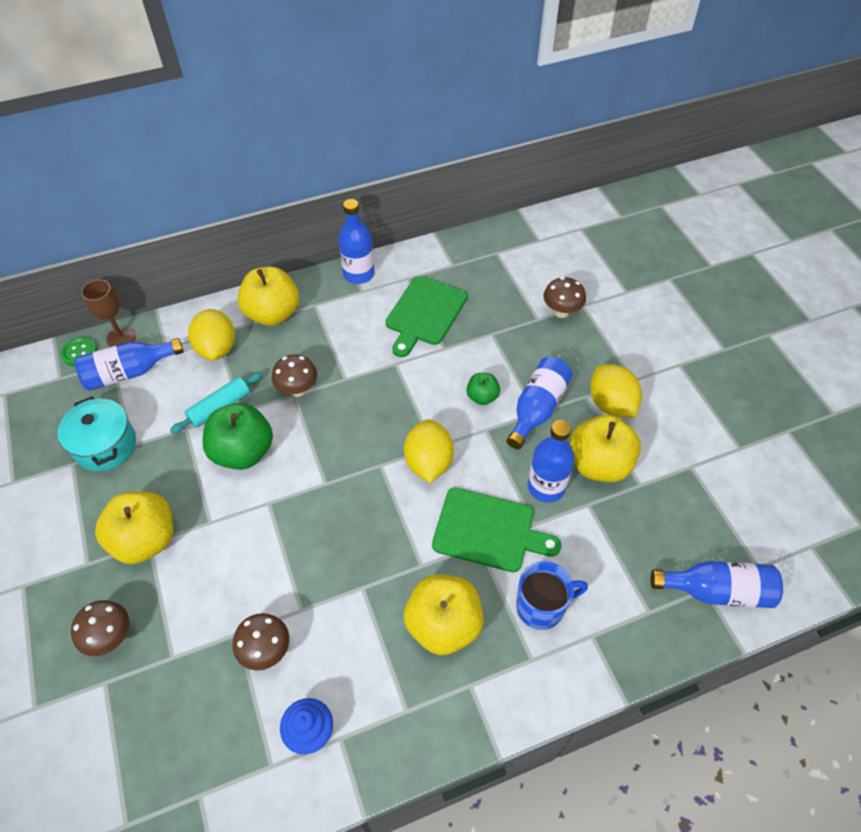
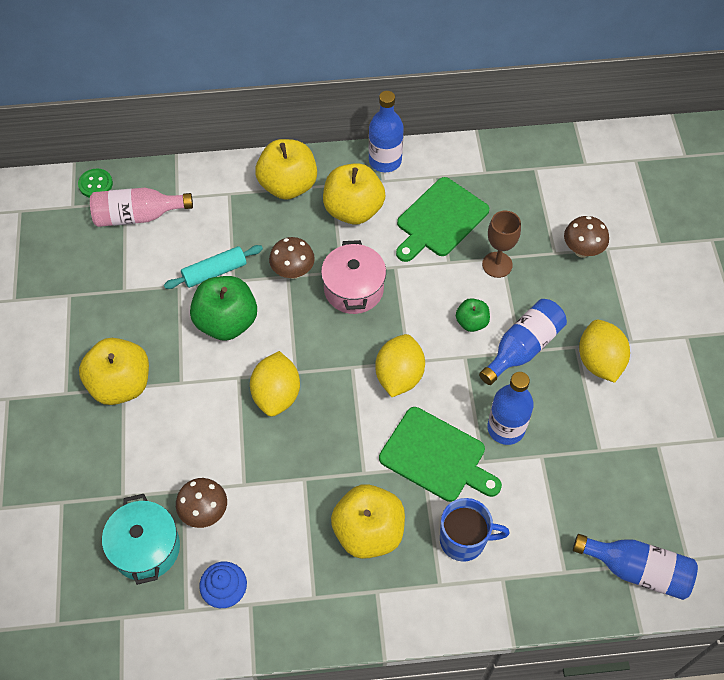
camera: 15 degrees right, 5 degrees up
(105, 445) = (102, 284): turquoise pot -> turquoise pot (146, 548)
(111, 637) = (74, 464): brown mushroom -> none
(121, 338) = (137, 177): brown goblet -> brown goblet (497, 264)
(129, 372) = (137, 216): blue bottle -> pink bottle
(217, 348) = (225, 210): yellow lemon -> yellow lemon (276, 394)
(361, 392) = (353, 289): none -> pink pot
(599, 464) = (566, 419): yellow apple -> yellow apple (353, 210)

